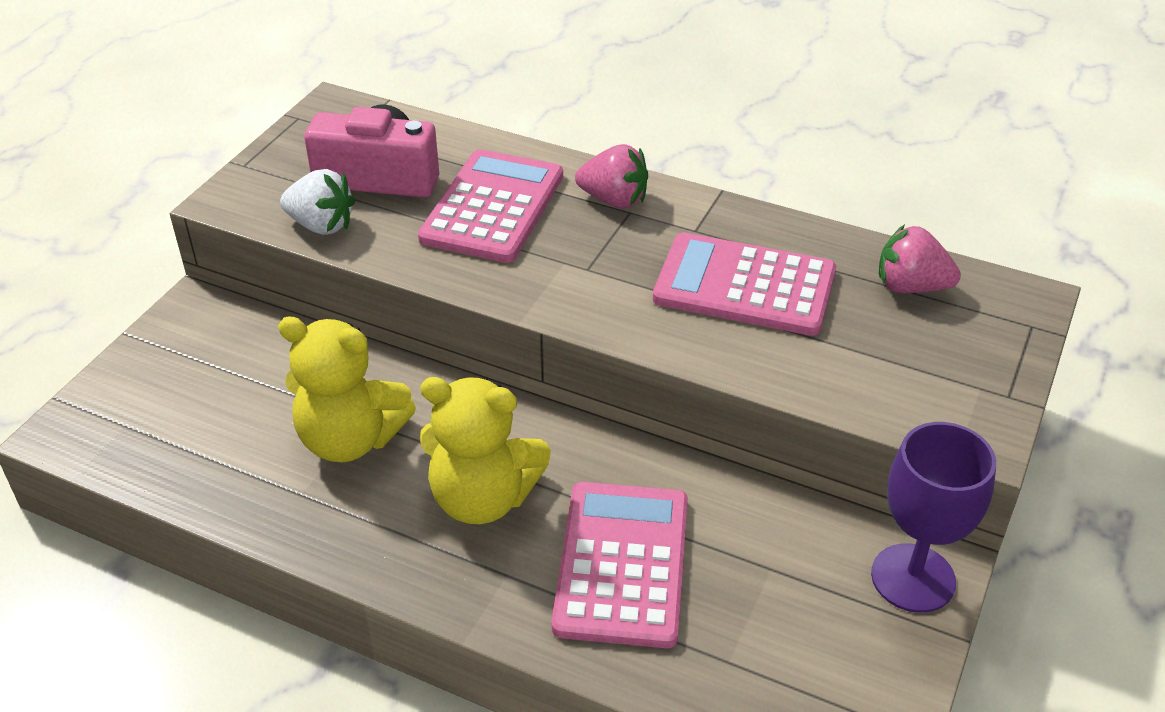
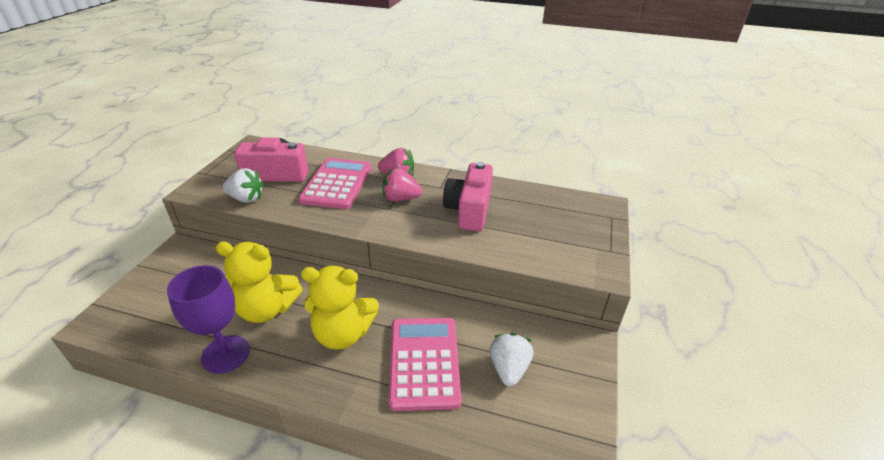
camera: 10 degrees left, 5 degrees down
(744, 286) = (469, 210): pink calculator -> pink camera
(773, 593) = (508, 369): none -> white strawberry
(910, 287) = (549, 204): pink strawberry -> pink strawberry (400, 199)
(913, 578) = (579, 351): purple goblet -> purple goblet (225, 354)

